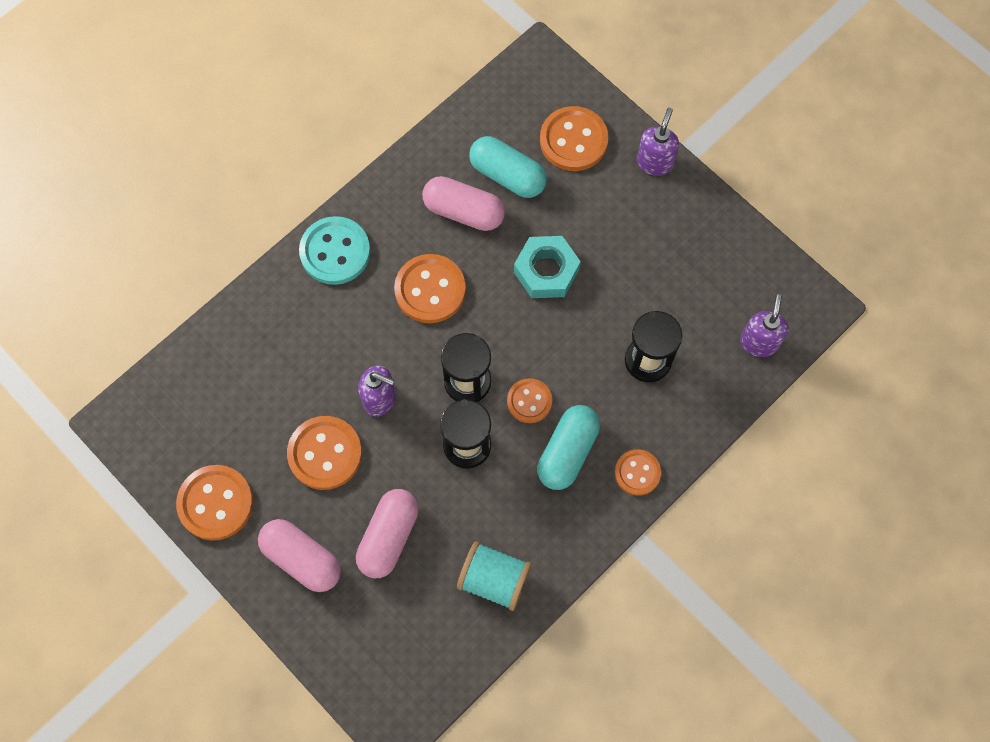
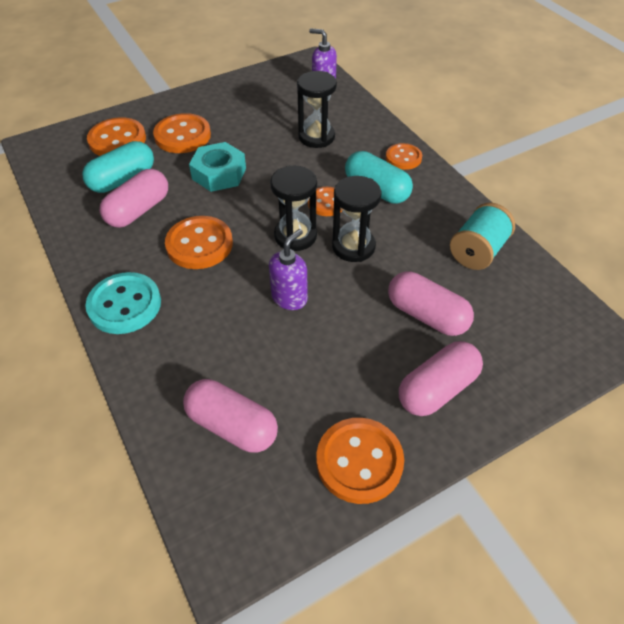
camera: 75 degrees left, 20 degrees down
(228, 391) = (232, 425): none -> pink capsule
(325, 453) = (331, 350): orange button -> orange button (182, 135)
(654, 162) = (163, 106): purple soap dispenser -> none

